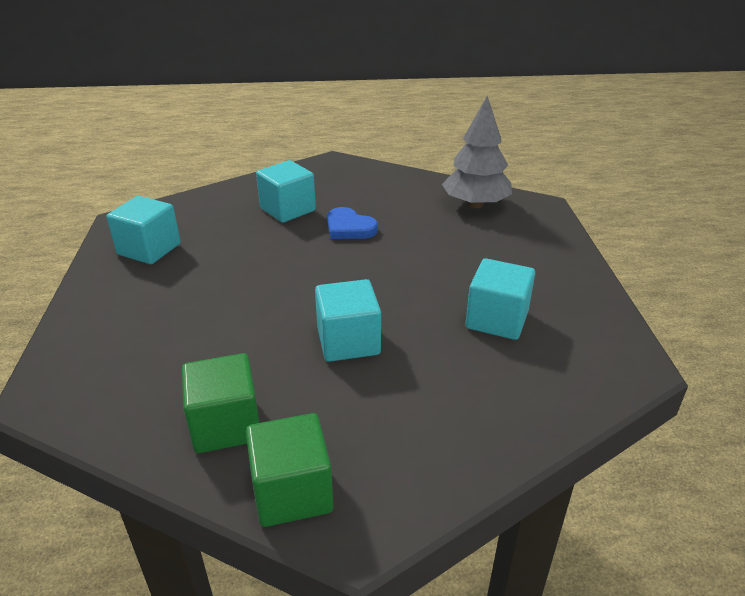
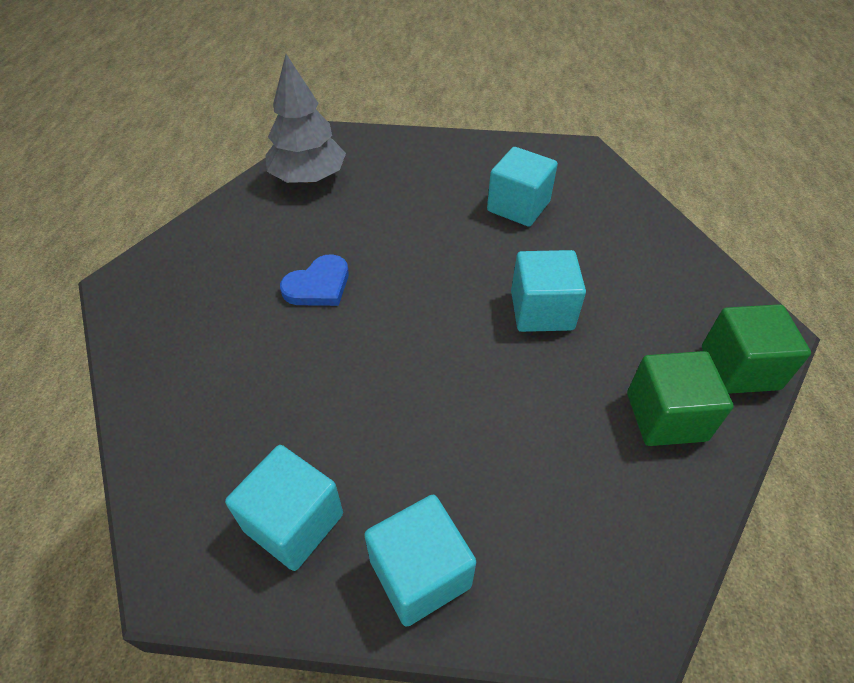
camera: 80 degrees left, 15 degrees up
(288, 209) = (244, 343): turquoise cube -> turquoise cube (420, 573)

